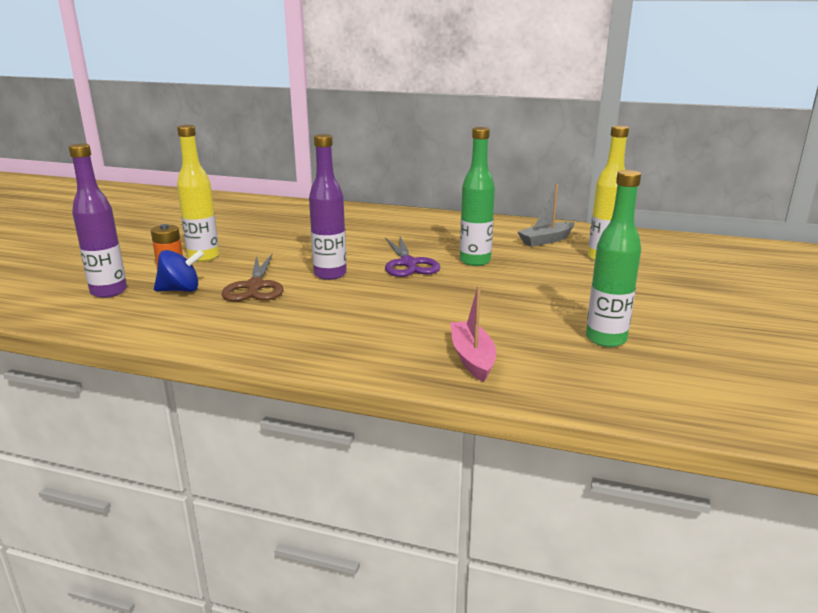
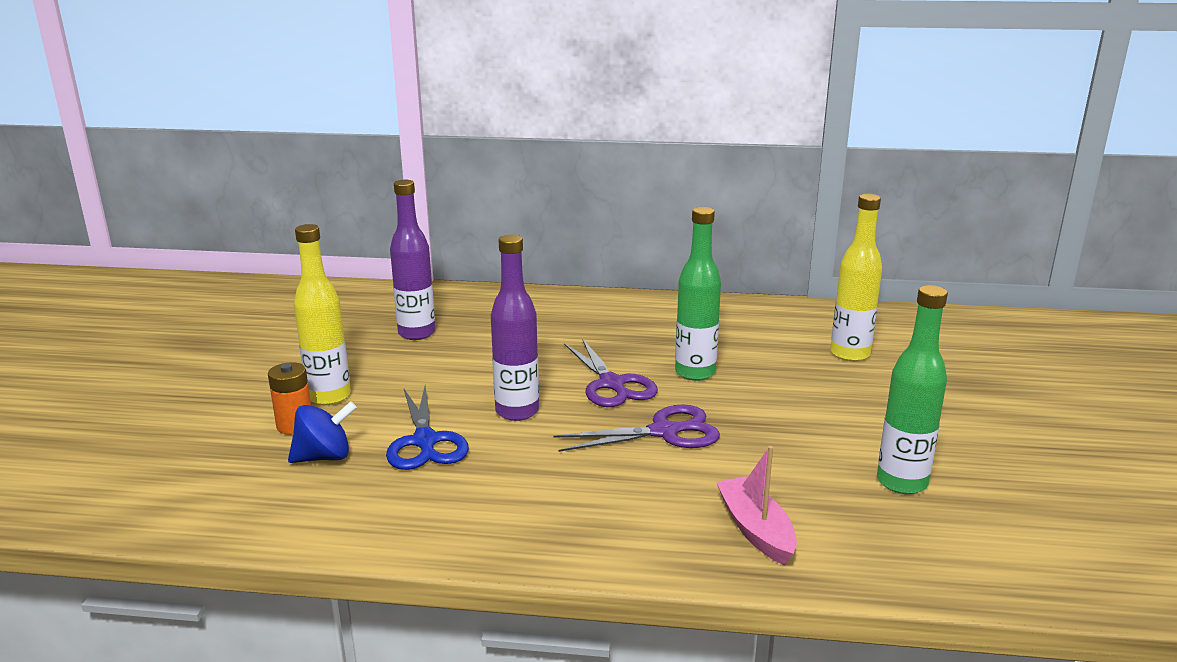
camera: 10 degrees left, 0 degrees up
(109, 292) = (223, 470): purple bottle -> purple bottle (417, 333)
(255, 287) = (425, 441): brown scissors -> blue scissors
(433, 294) = (664, 432): none -> purple scissors
(546, 240) = (769, 331): grey boat -> none

